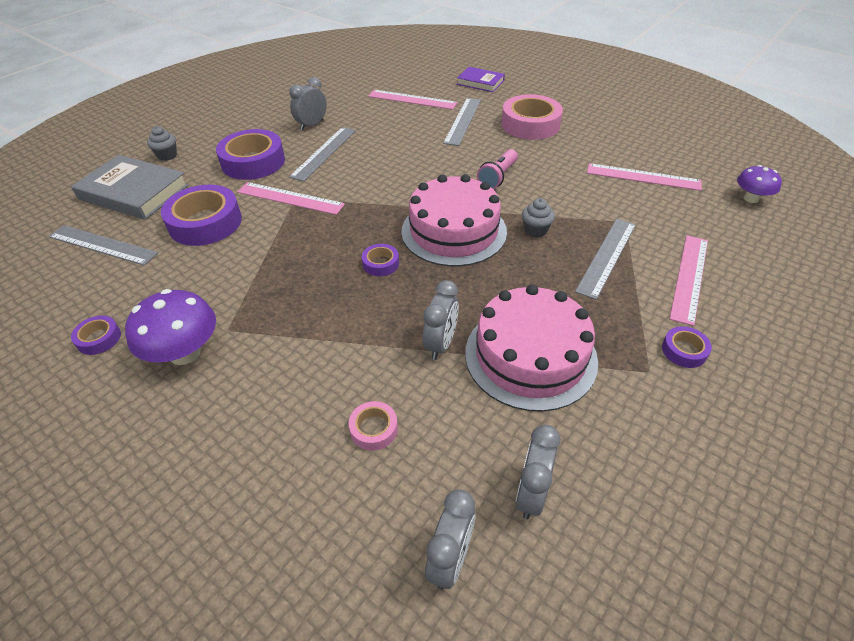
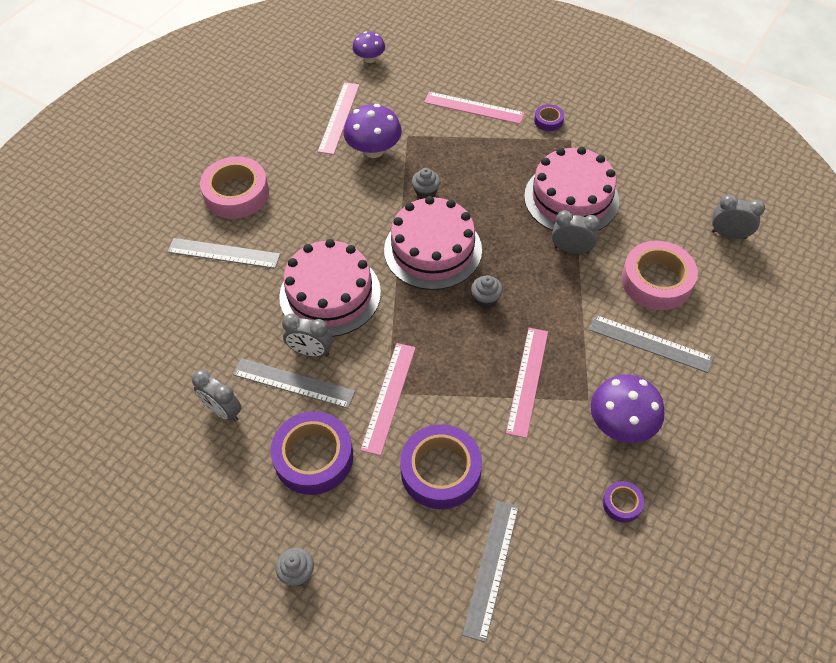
camera: 95 degrees left, 10 degrees up
(134, 192) = (386, 580): grey book -> none
(374, 429) = (656, 281): pink tape -> pink tape, size x2.11
(380, 264) = (485, 299): purple tape -> grey cupcake
(409, 170) = (330, 294): none -> pink cake
(412, 99) = (163, 308): pink ruler -> pink ruler (527, 381)
(480, 82) = (124, 240): purple book -> none
(498, 177) = (342, 220): pink flashlight -> none
(531, 493) = (677, 200): grey clock -> grey clock (310, 351)
(597, 198) = (374, 150): none -> purple mushroom
(607, 257) = (455, 150): grey ruler -> grey ruler (650, 343)

